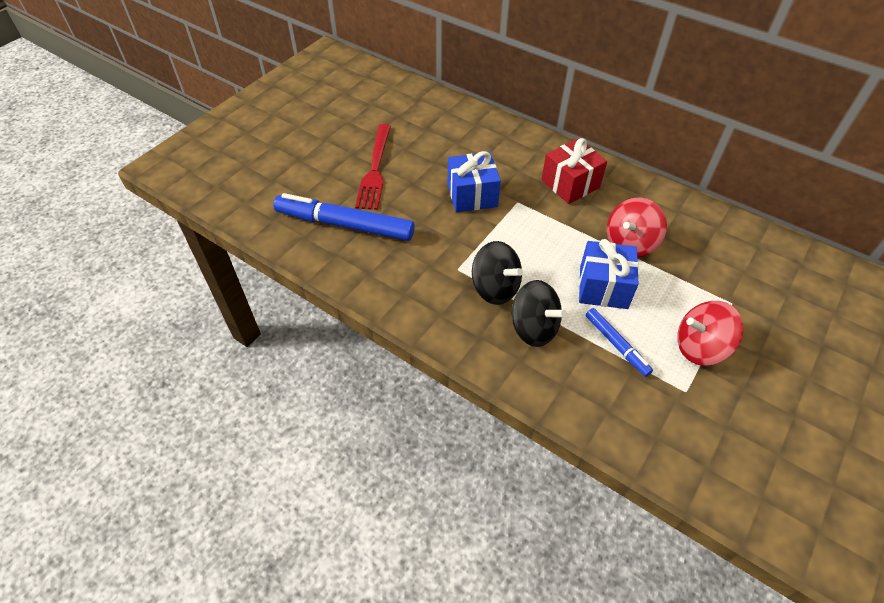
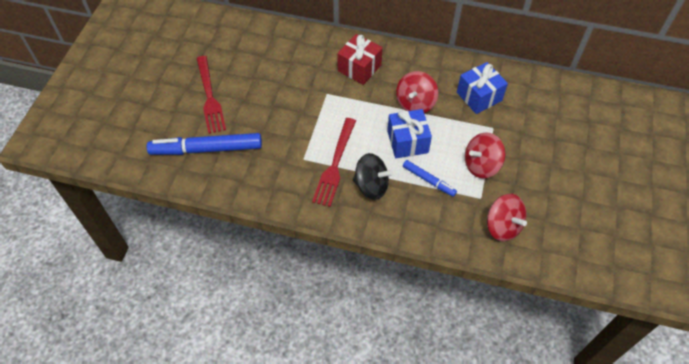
camera: 20 degrees left, 5 degrees up
(472, 195) = (292, 97): blue gift -> blue gift (479, 96)
(495, 288) = (335, 165): black spinning top -> red fork
(708, 442) = (502, 226): none -> red spinning top

